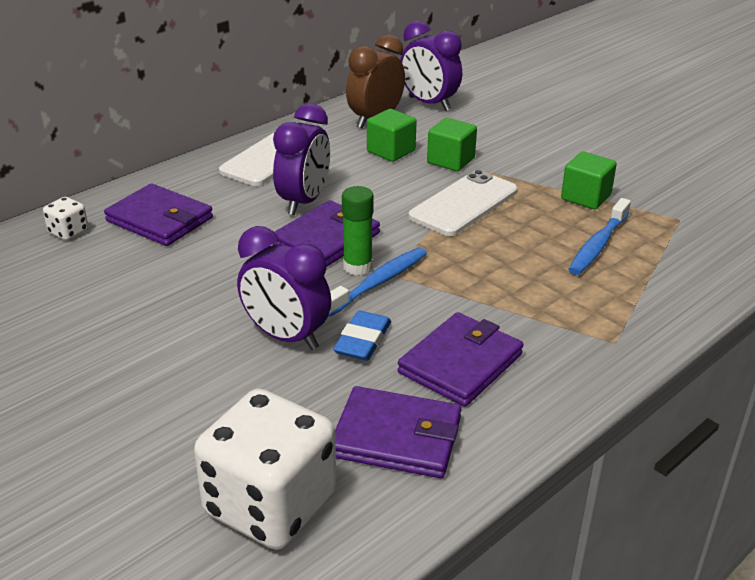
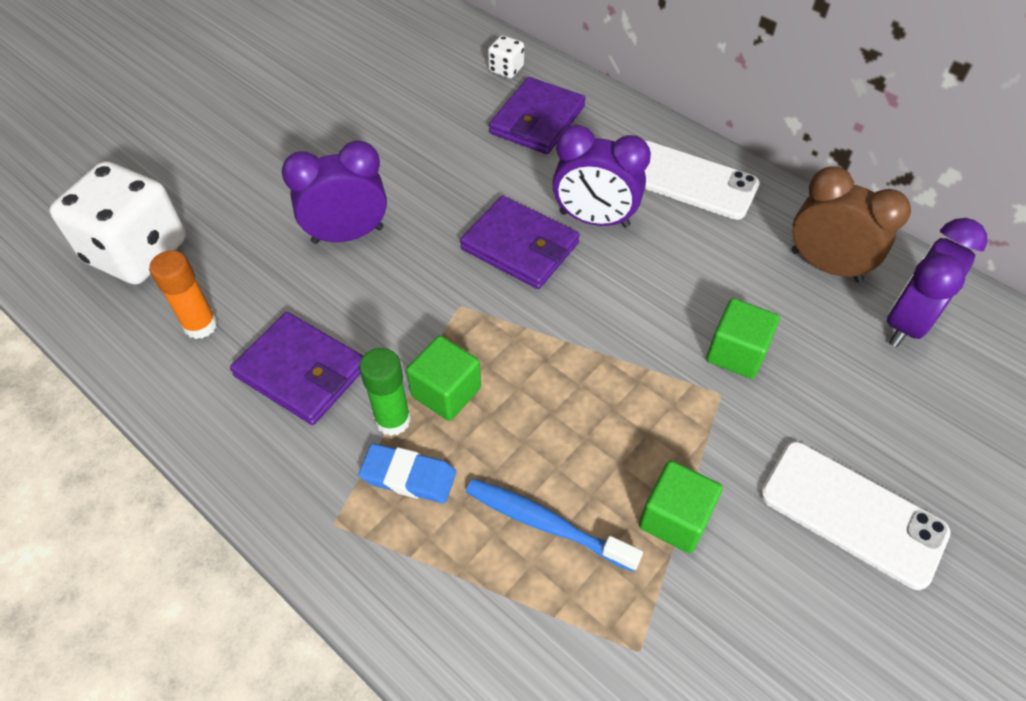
camera: 85 degrees right, 20 degrees up
(286, 337) = (347, 235): purple clock -> purple clock turned 45 degrees clockwise
(357, 267) = (468, 276): green glue stick -> green glue stick (393, 420)
(362, 340) = (340, 291): blue eraser -> blue eraser (408, 476)
(378, 282) = (441, 296): blue toothbrush -> none
(391, 151) = (742, 288): green cube -> green cube (446, 392)
(397, 437) = (200, 325): purple wallet -> orange glue stick
(464, 204) = (623, 369): white phone -> white phone (852, 513)

